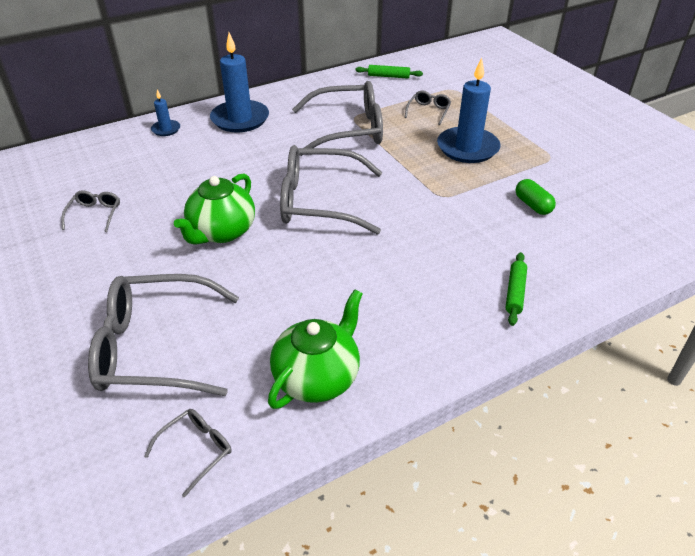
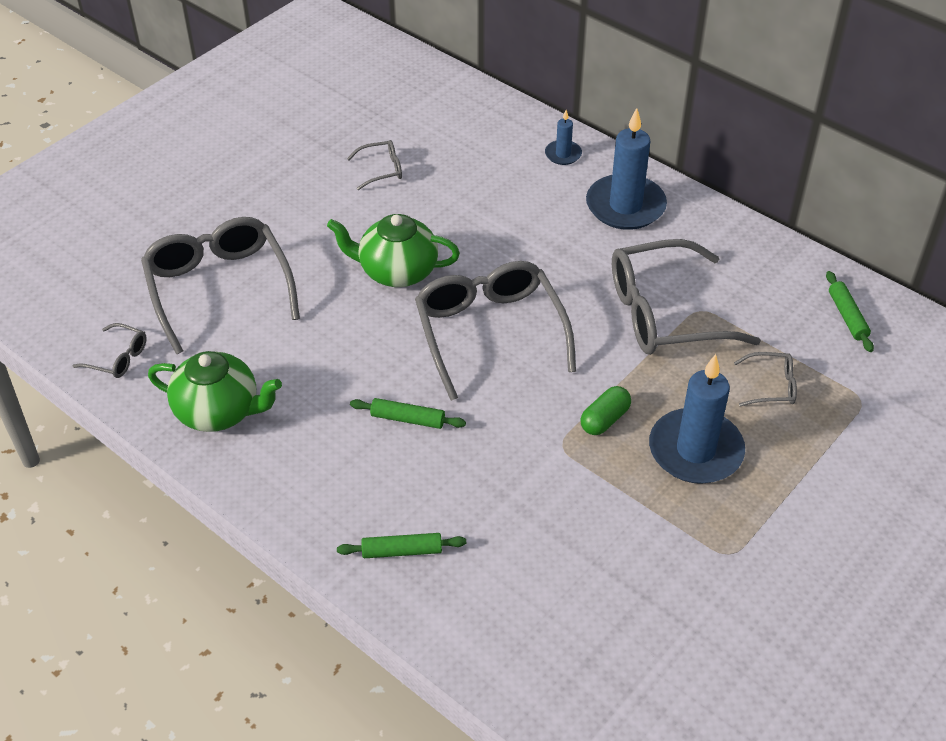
camera: 70 degrees right, 5 degrees up
(348, 130) = (664, 313): grey glasses -> grey glasses turned 105 degrees clockwise
(384, 261) = (407, 419): none -> green rolling pin
(532, 205) = (590, 546): green capsule -> green capsule (604, 419)

